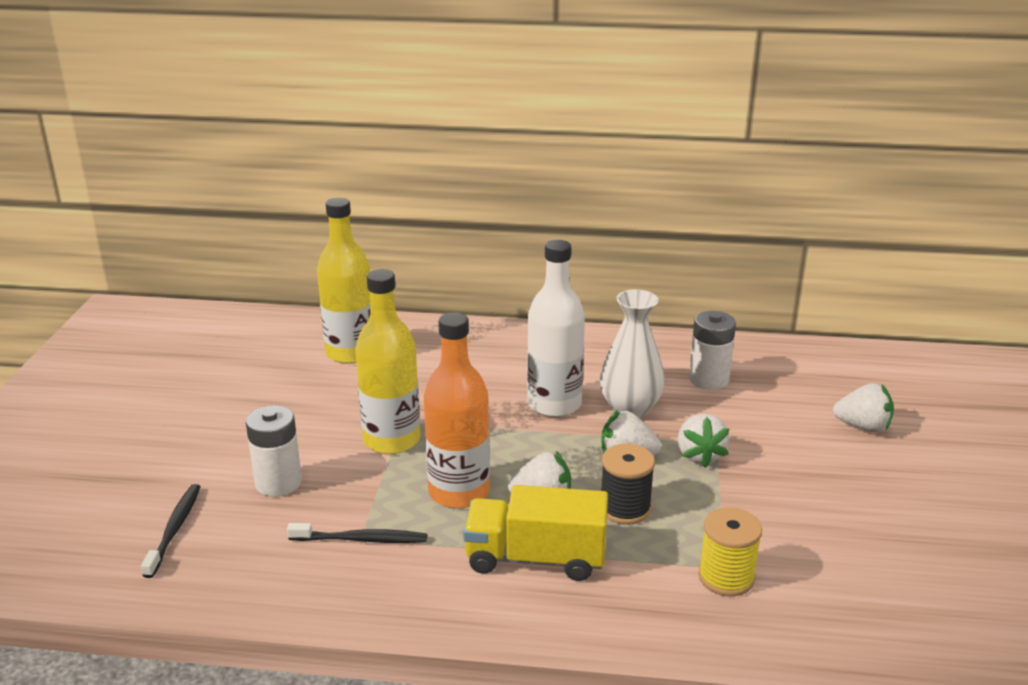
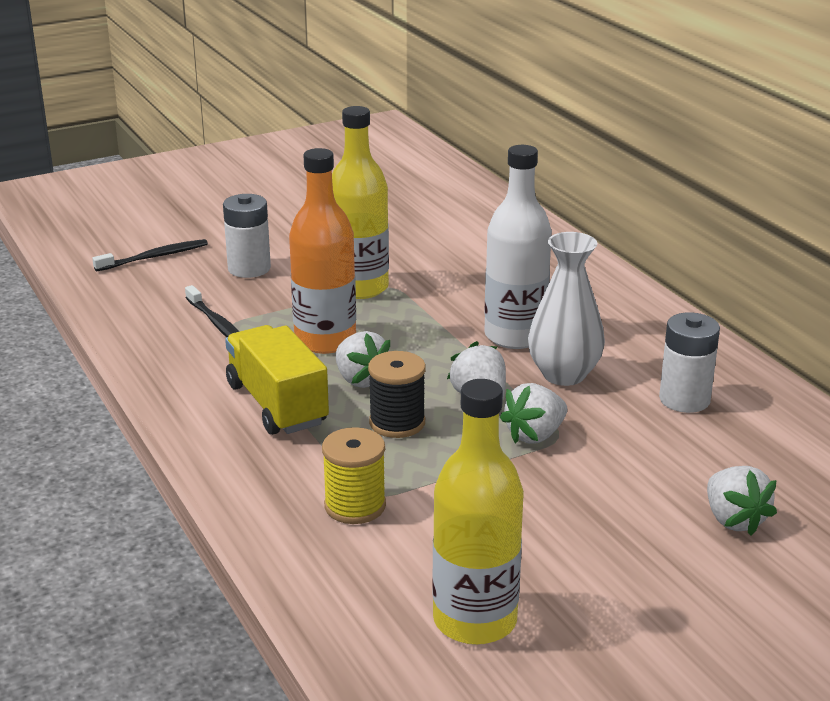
camera: 55 degrees right, 0 degrees up
(350, 353) = (460, 224): yellow bottle -> yellow bottle (475, 620)

